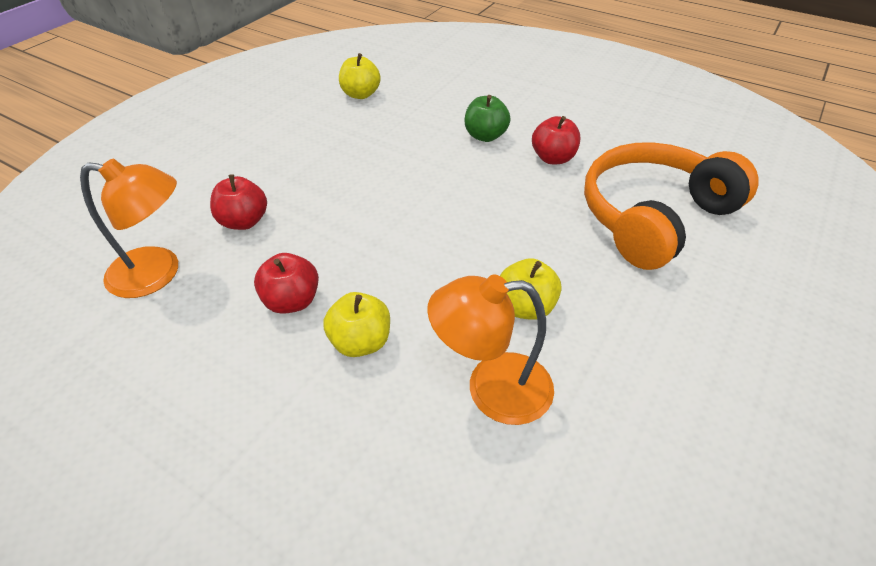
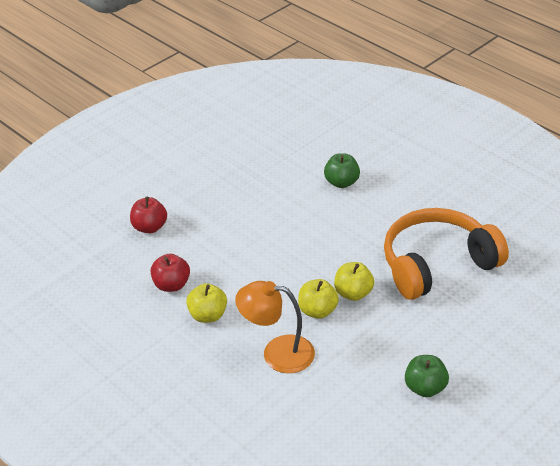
camera: 15 degrees right, 5 degrees down
(158, 273) = (91, 255): orange lamp -> none
(360, 94) = (256, 132): yellow apple -> yellow apple (353, 293)
(553, 158) = (386, 208): red apple -> none
(748, 409) = (425, 388): none -> green apple

